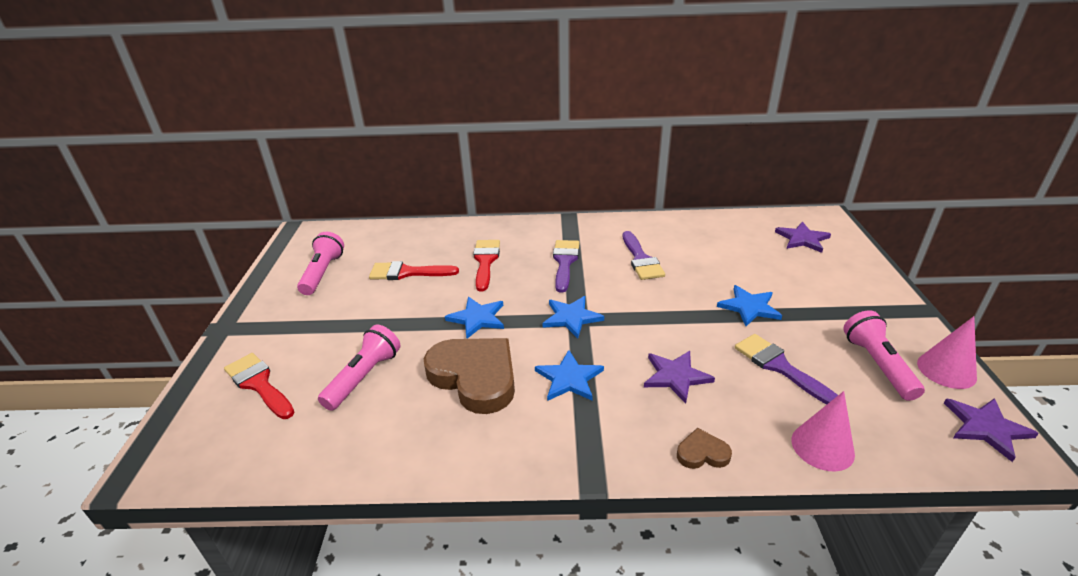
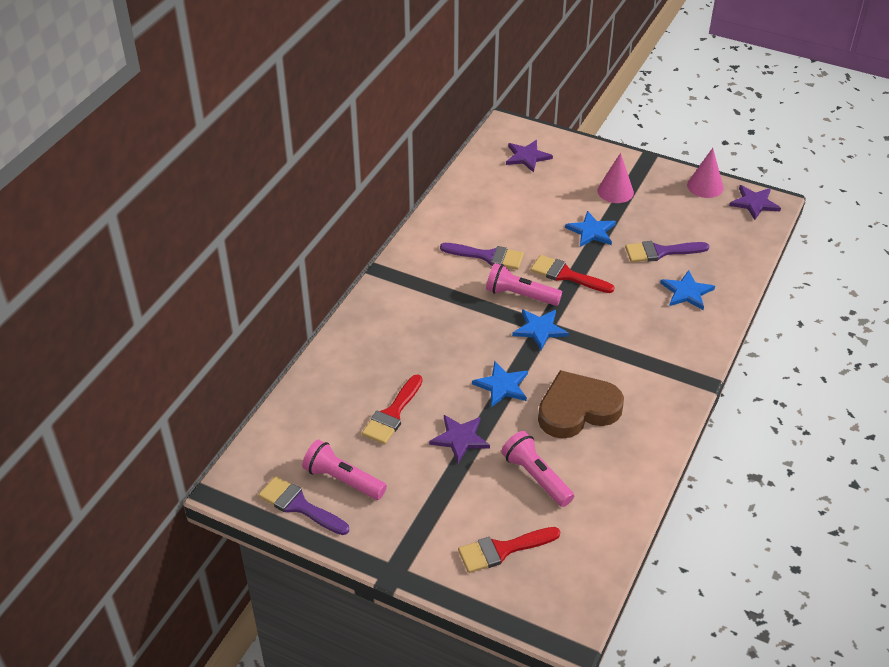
camera: 65 degrees left, 10 degrees up
(485, 261) = (414, 353): red brush -> red brush (566, 275)
(565, 262) = (456, 303): purple brush -> purple brush (299, 505)
(569, 378) = (610, 358): blue star -> blue star (687, 292)
(675, 376) = (640, 304): purple star -> purple star (460, 438)
(702, 453) = (712, 324): brown heart -> none
(822, 446) = (734, 273): pink cone -> pink cone (615, 191)
(877, 365) = (684, 210): pink flashlight -> pink flashlight (520, 295)

